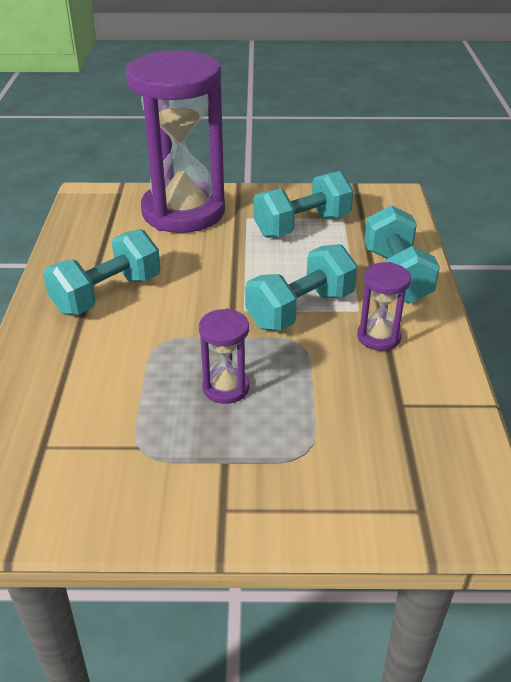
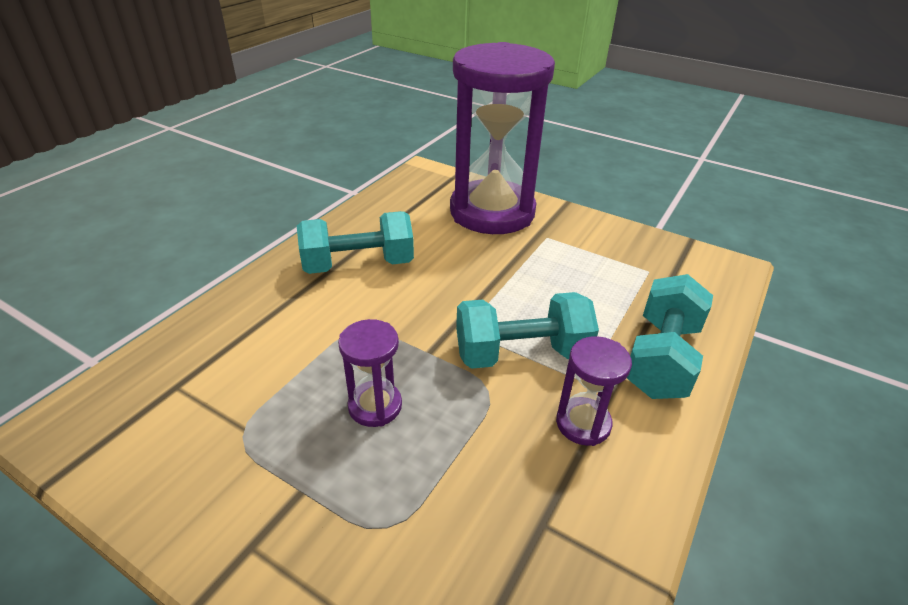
camera: 30 degrees right, 0 degrees up
(302, 226) = (597, 264): turquoise dumbbell -> none

